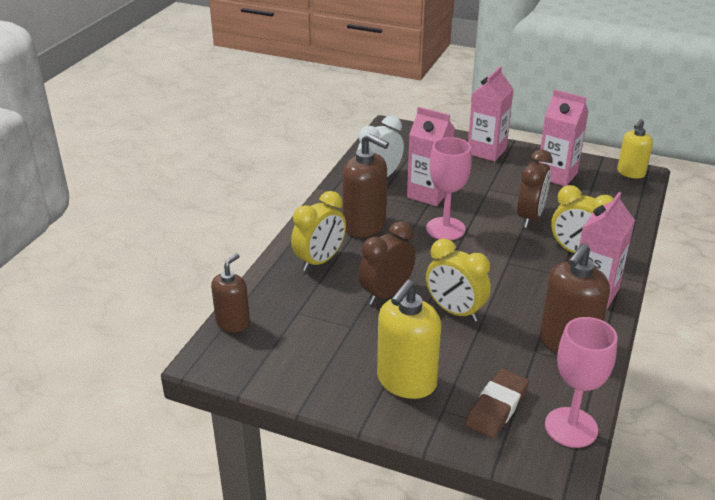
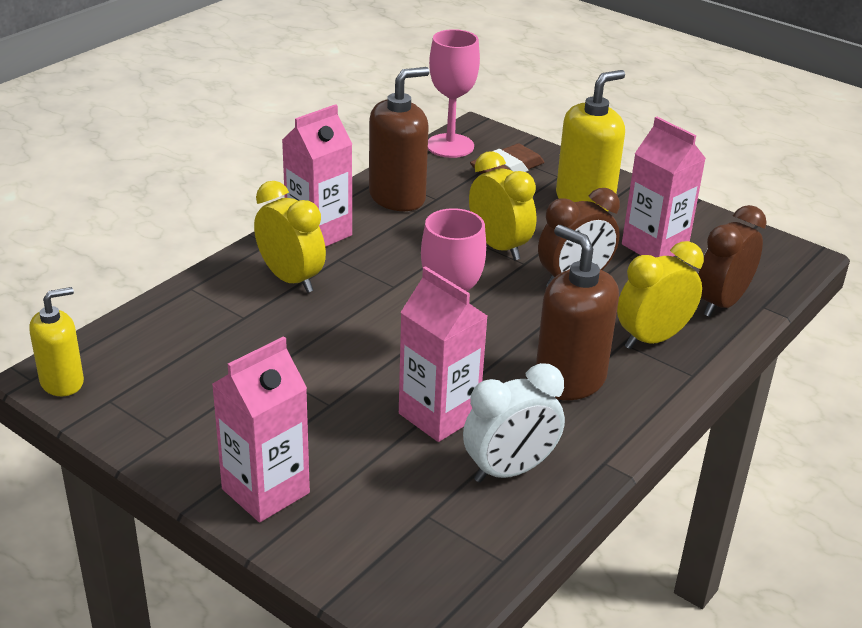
camera: 165 degrees left, 0 degrees up
(233, 322) = (773, 286): brown soap dispenser -> none
(530, 217) = (307, 340): brown clock -> brown clock (721, 303)
(557, 175) = (190, 405): pink carton -> pink carton (654, 246)

